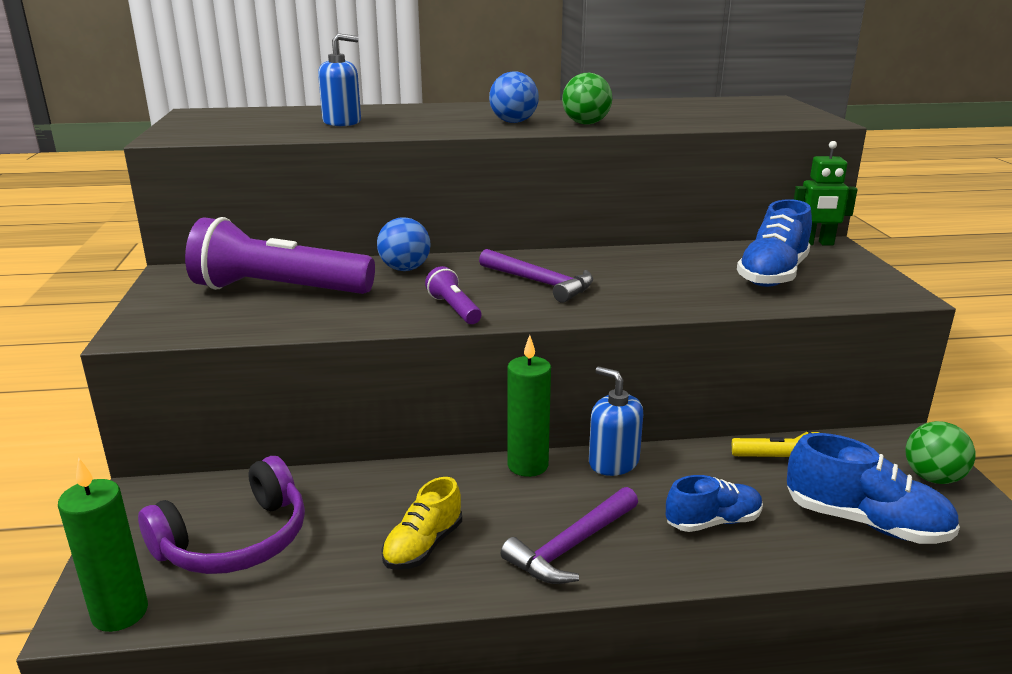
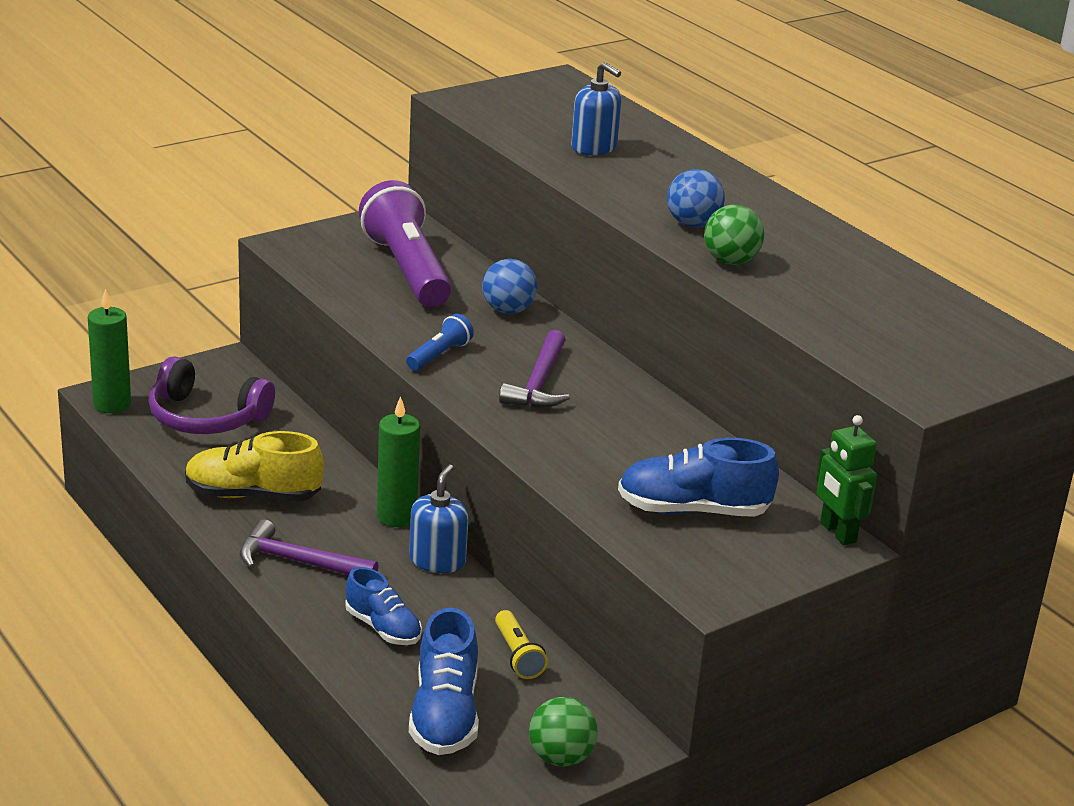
camera: 60 degrees right, 5 degrees up
(423, 546) = (253, 495): yellow shoe -> yellow shoe, size x1.53
(454, 309) = (439, 355): purple flashlight -> blue flashlight

